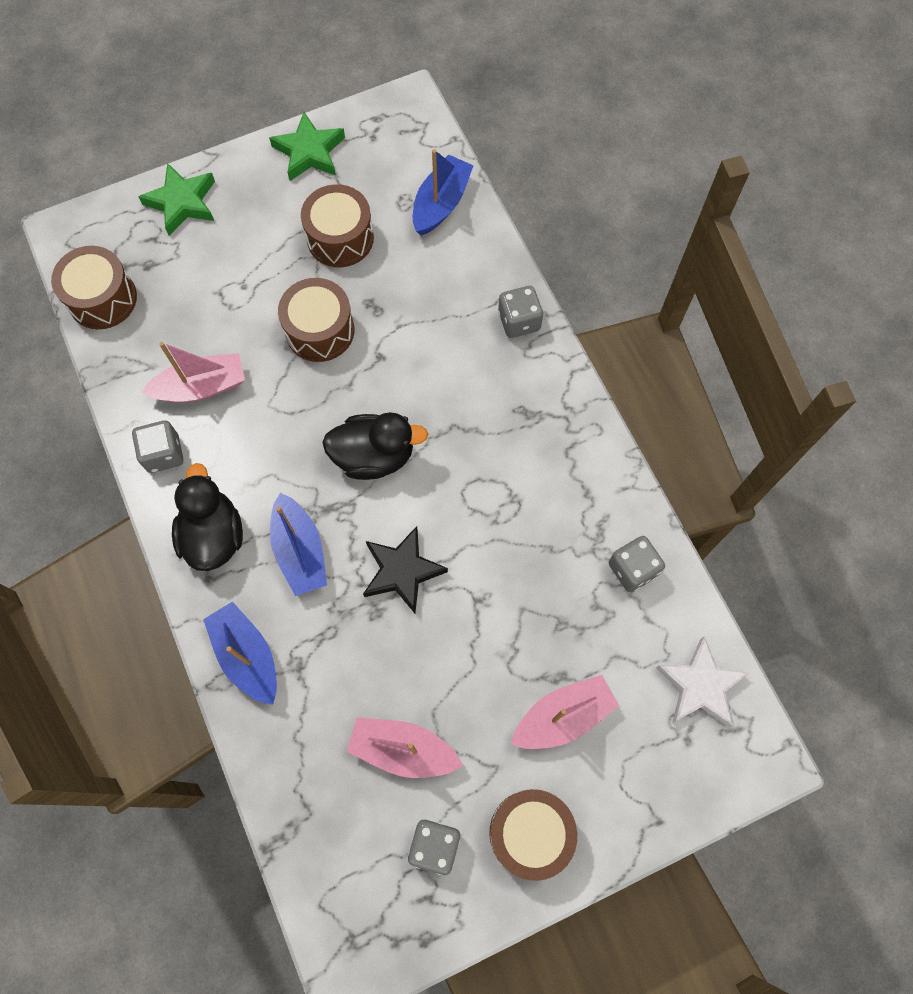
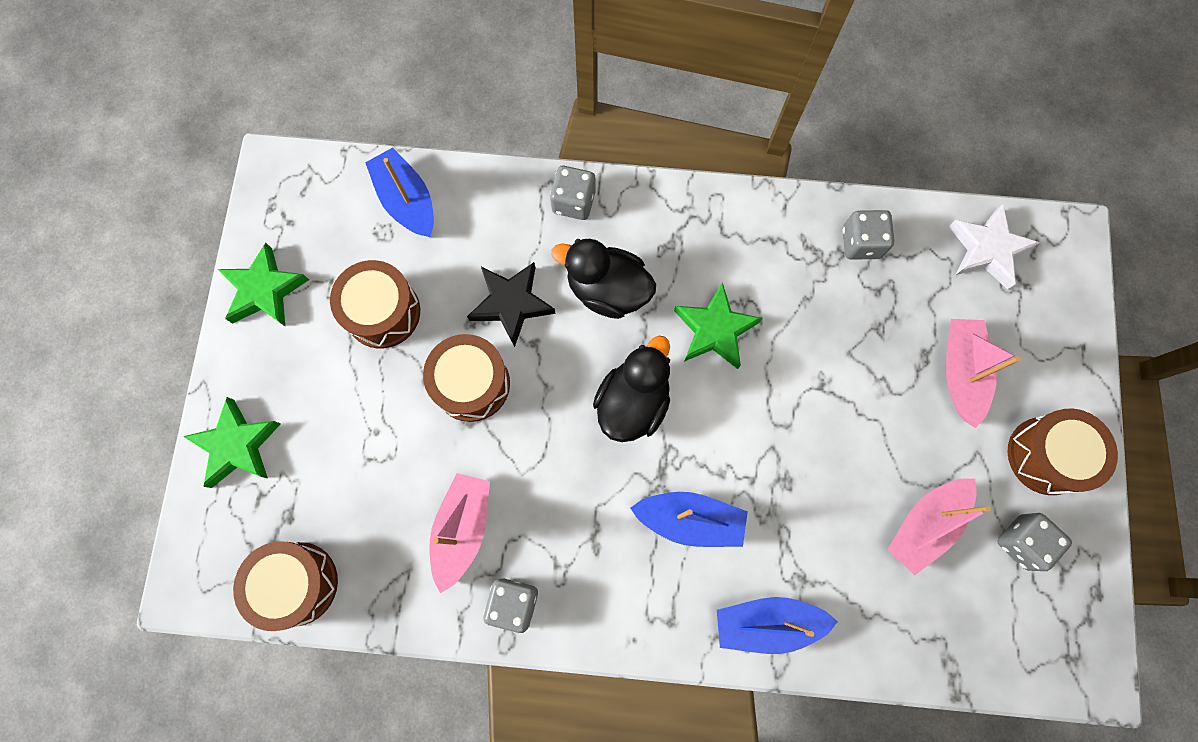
camera: 60 degrees left, 5 degrees up
(213, 535) = (628, 595): black duck -> black duck (607, 290)
(402, 571) = (760, 437): black star -> black star (511, 304)
(475, 487) = (714, 330): none -> green star

